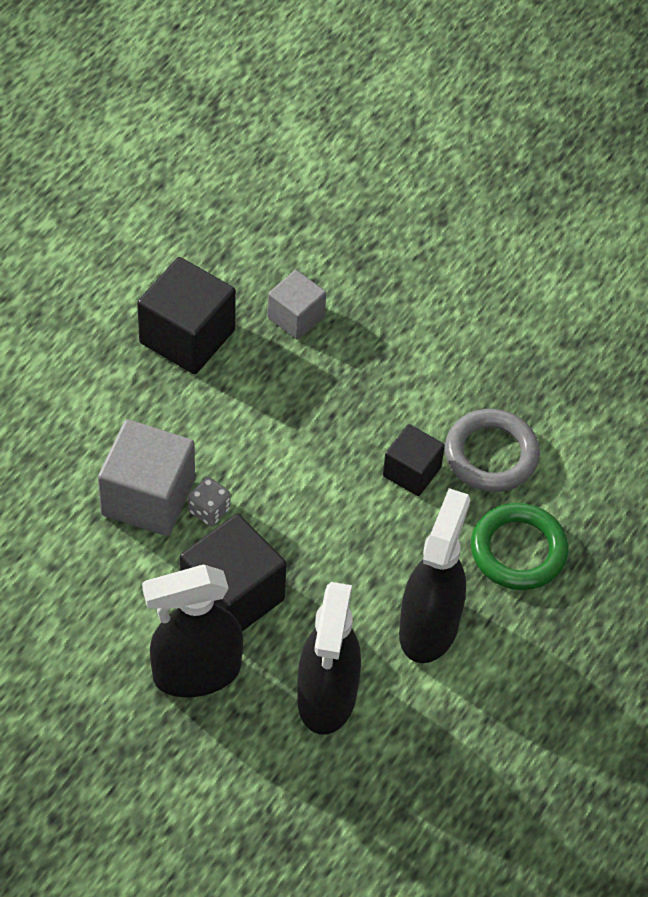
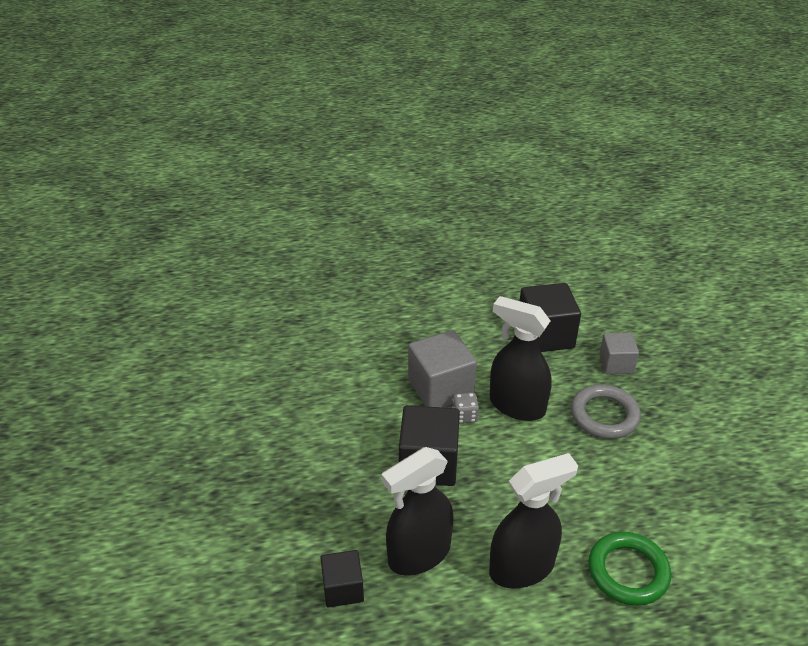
camera: 50 degrees right, 15 degrees down
(196, 673) = (365, 484): black spray bottle -> black spray bottle (516, 405)
(412, 472) = (603, 480): black cube -> black cube (343, 588)
(491, 455) = (665, 507): grey ring -> grey ring (604, 415)

